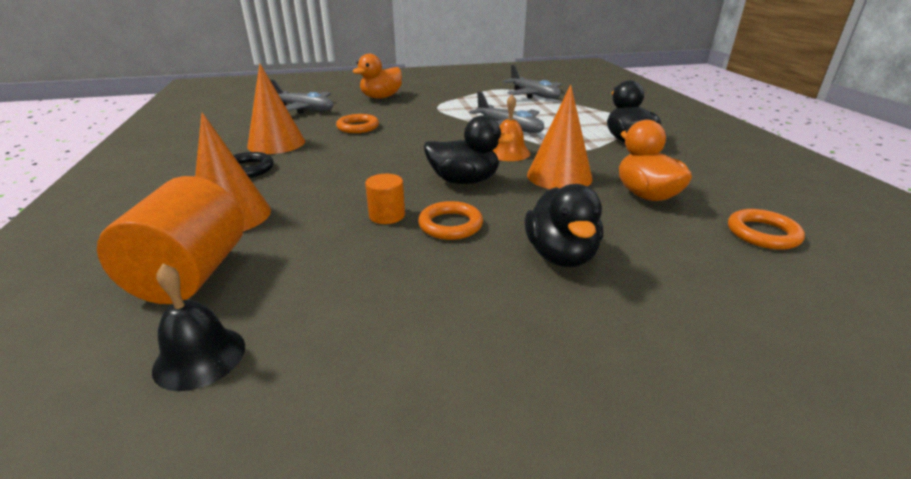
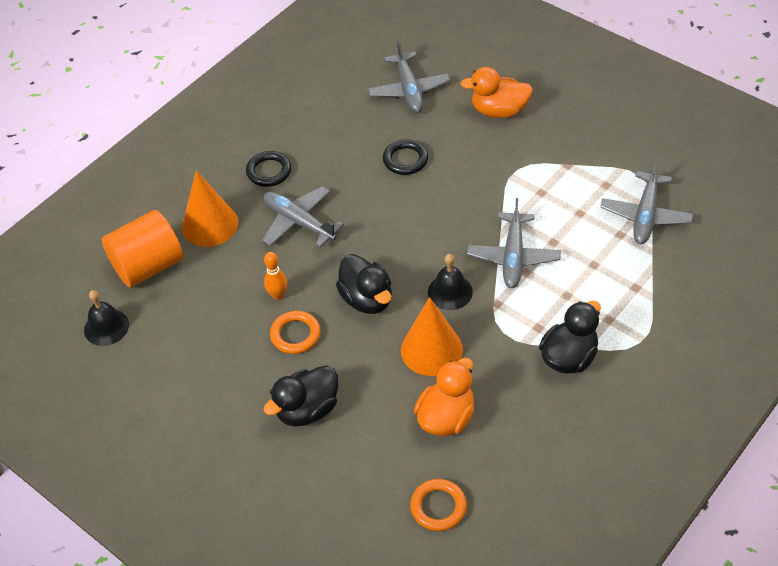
camera: 55 degrees right, 20 degrees up
(276, 143) = (323, 144): orange cone -> none
(327, 177) = (298, 222): none -> grey plane
(358, 127) = (405, 160): orange ring -> black ring
(387, 215) = (278, 295): orange cylinder -> orange bowling pin
(508, 152) = (450, 292): orange bell -> black bell

